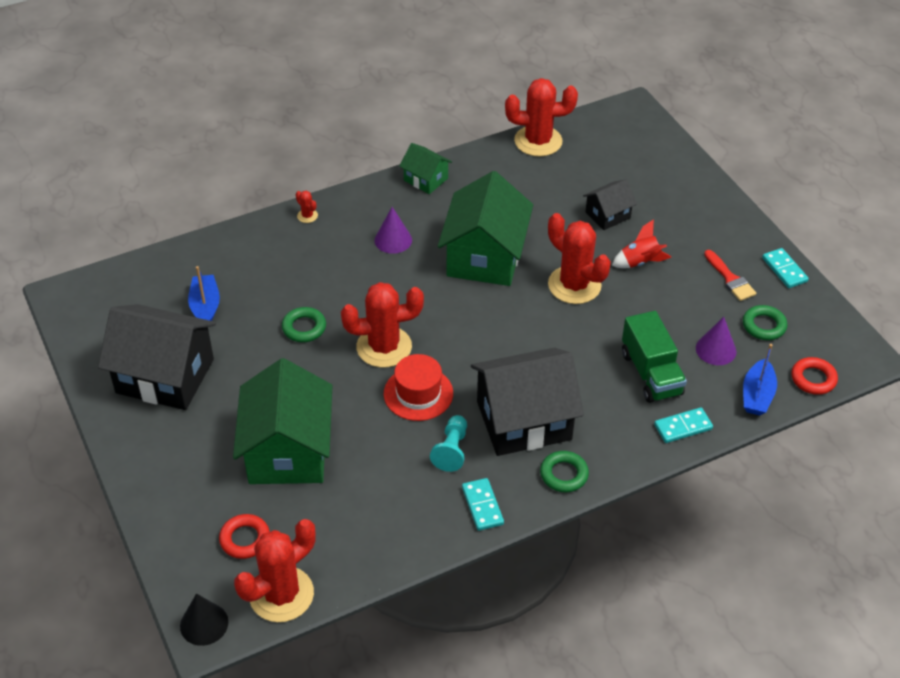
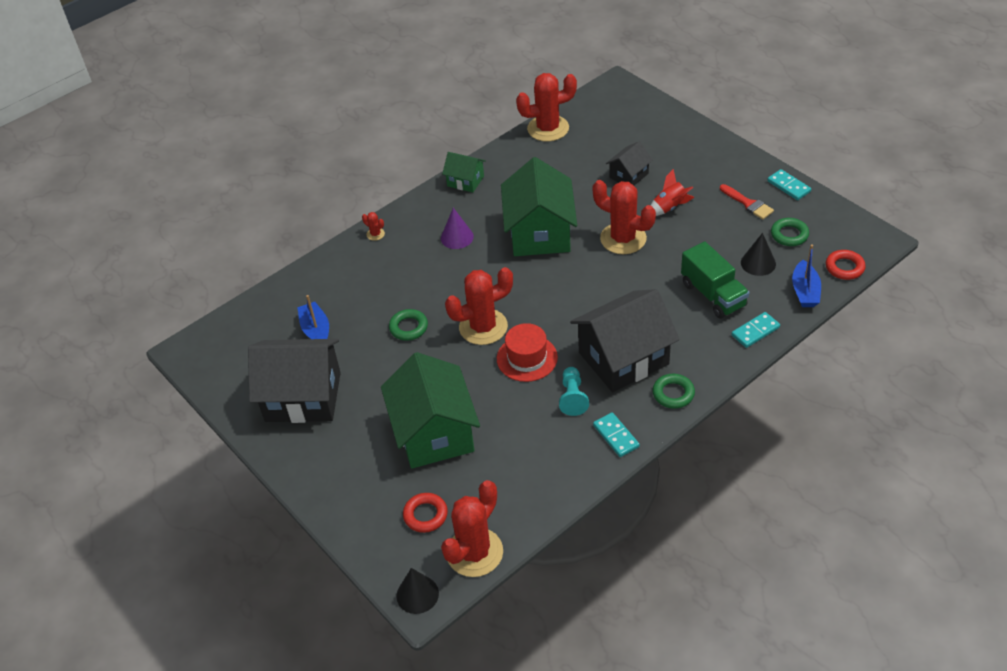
camera: 10 degrees left, 0 degrees up
(716, 350) = (758, 263): purple cone -> black cone

